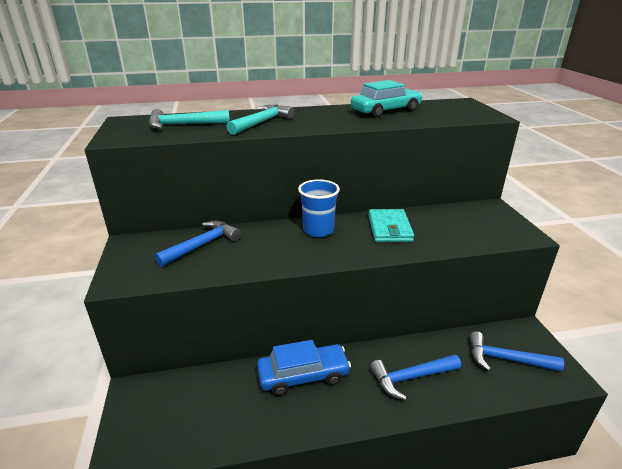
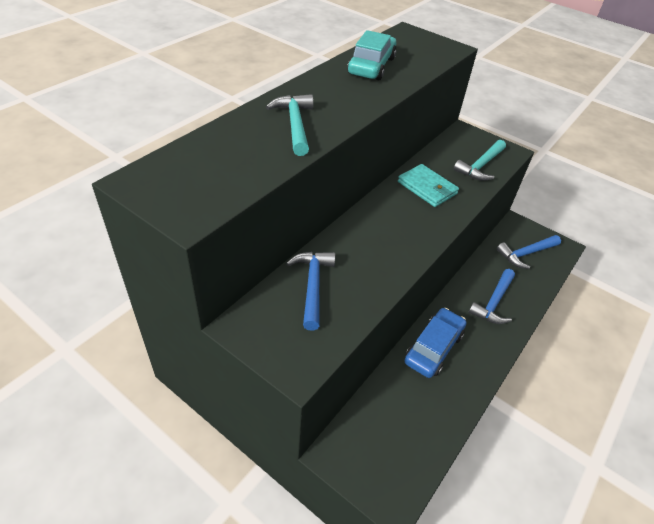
camera: 45 degrees left, 15 degrees up
(184, 125) = (223, 160): turquoise hammer -> turquoise hammer (480, 166)
(318, 230) = (381, 217): blue cup -> none

